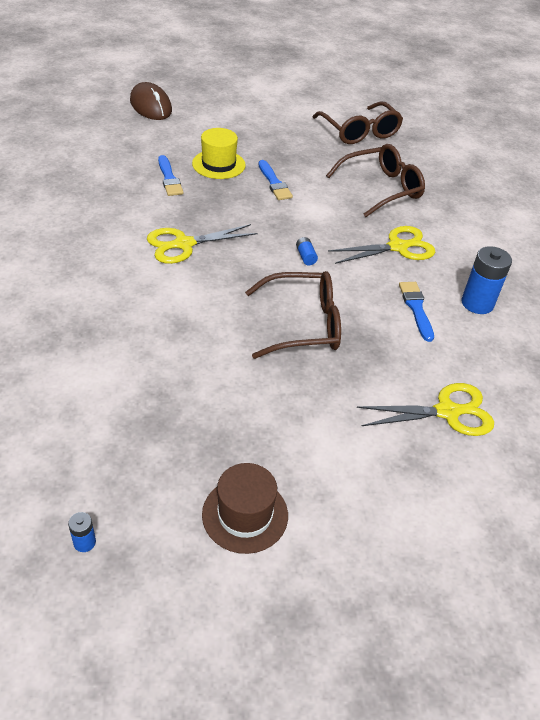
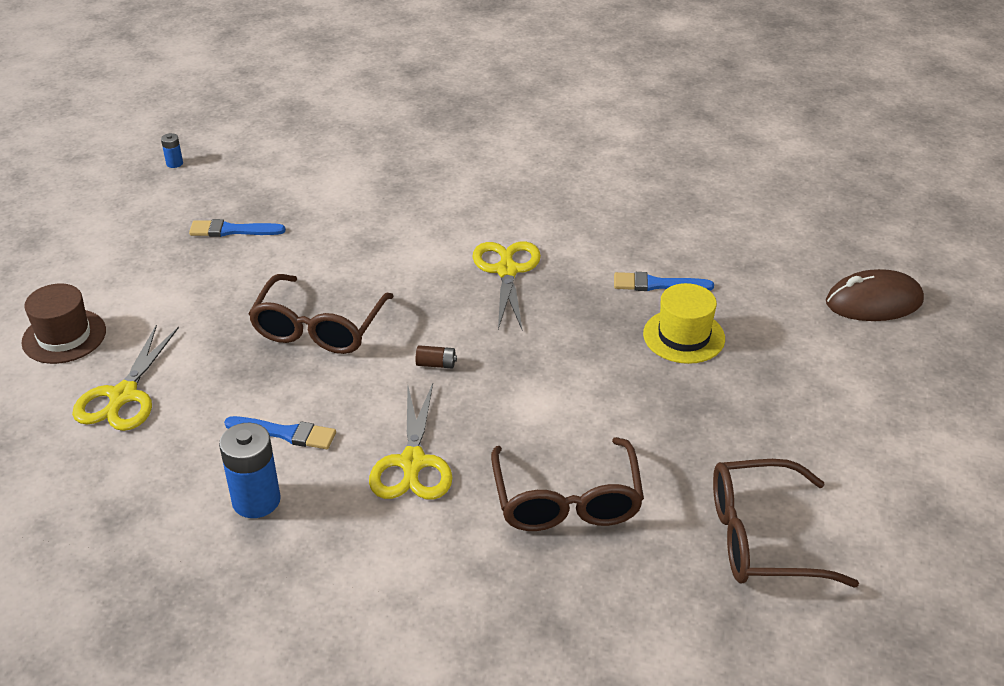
camera: 115 degrees right, 5 degrees down
(245, 514) = (130, 237): brown hat -> brown hat (64, 336)
(274, 183) = (618, 380): blue brush -> blue brush (232, 230)
(306, 256) = (436, 364): blue battery -> brown battery

